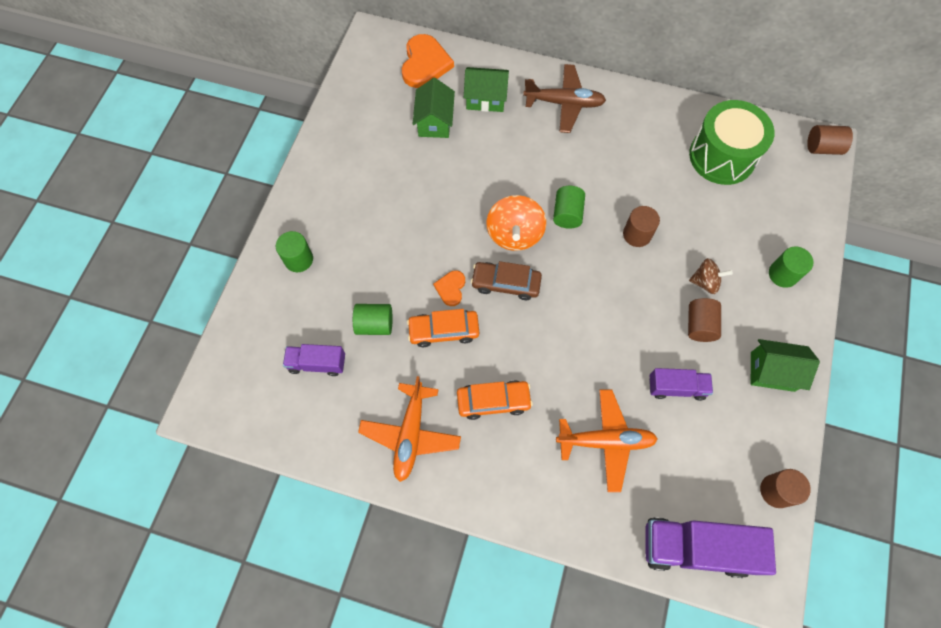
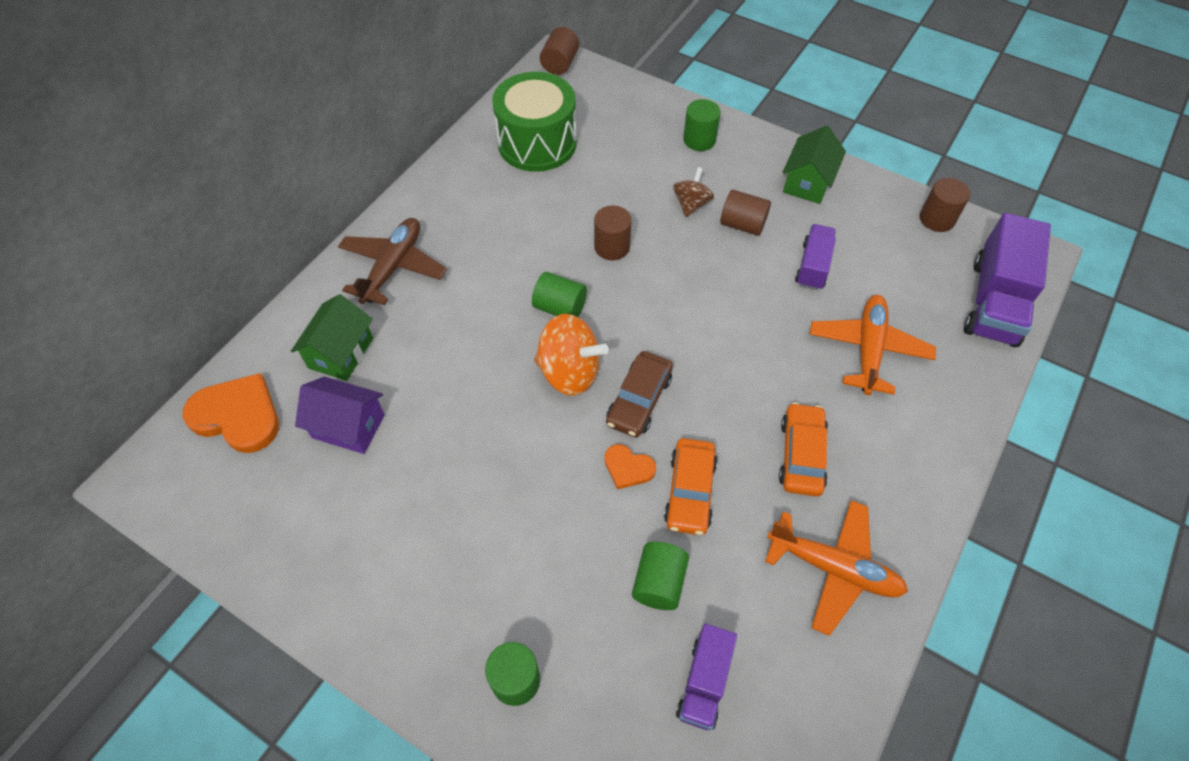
camera: 75 degrees left, 10 degrees down
(434, 122) = (348, 426): green house -> purple house

